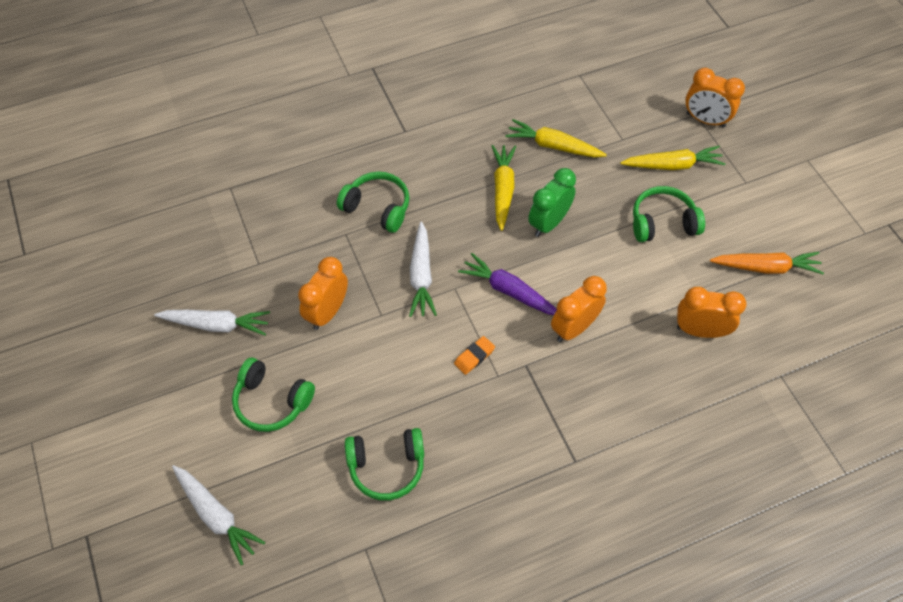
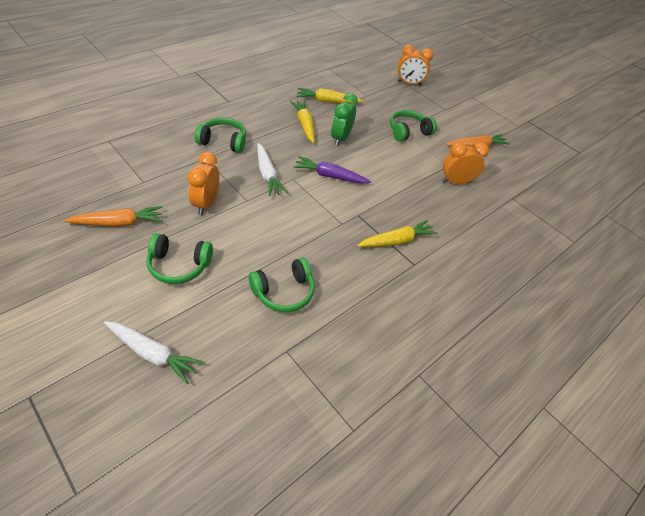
camera: 25 degrees left, 10 degrees down
(216, 325) = (118, 223): white carrot -> orange carrot
(474, 357) = (321, 215): orange eraser -> none
(574, 328) = (380, 190): orange clock -> none
(672, 165) = (401, 105): yellow carrot -> yellow carrot (396, 241)

